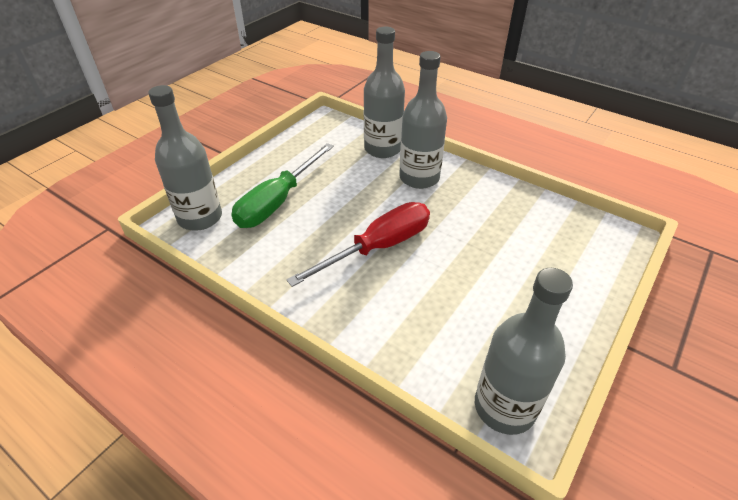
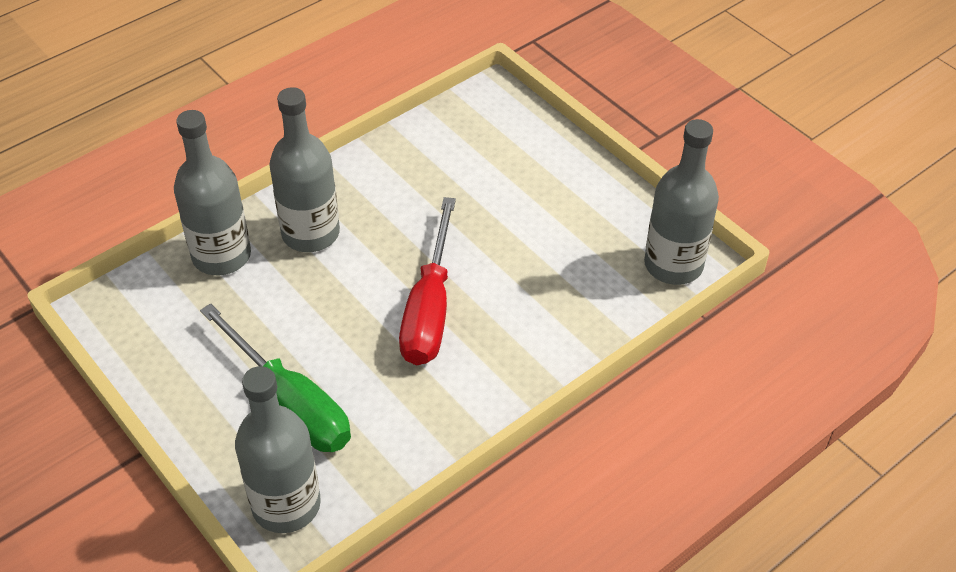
camera: 75 degrees left, 5 degrees up
(378, 247) = (429, 309): red screwdriver -> red screwdriver turned 150 degrees counterclockwise

